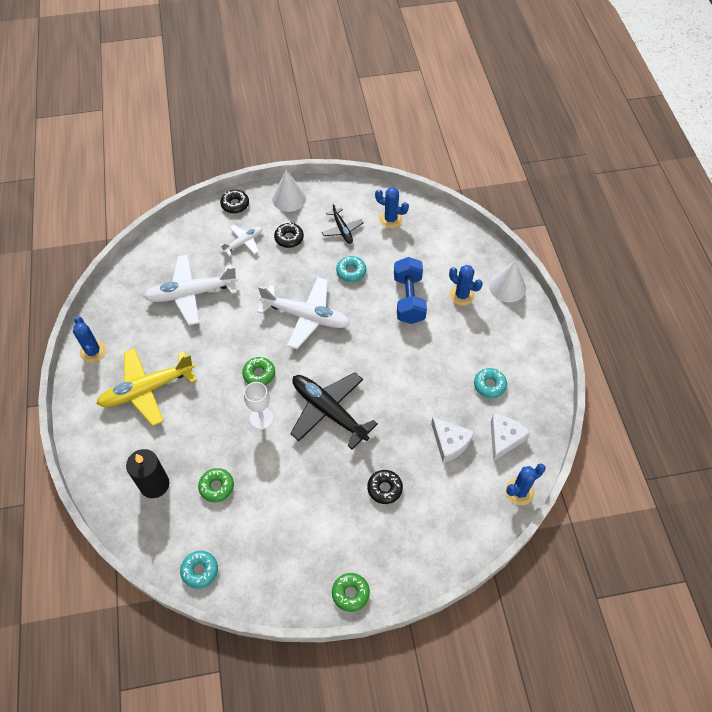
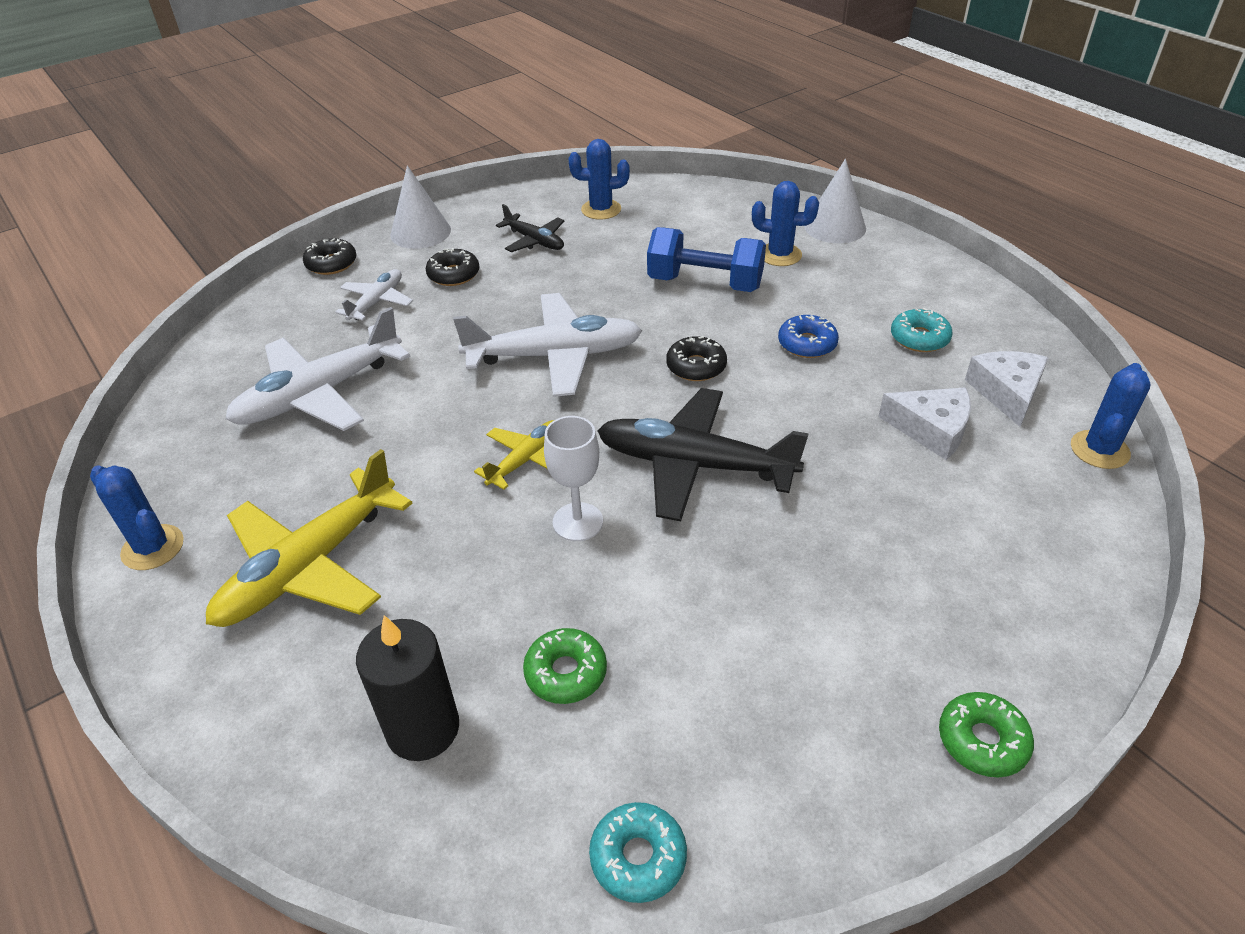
camera: 25 degrees left, 15 degrees down
(259, 374) = (526, 460): green donut -> yellow plane
(351, 272) = (587, 281): turquoise donut -> none
(384, 488) = (887, 537): black donut -> black donut (696, 366)
(409, 299) = (705, 283): blue dumbbell -> blue dumbbell turned 45 degrees counterclockwise
(430, 363) = (807, 344): none -> blue donut

